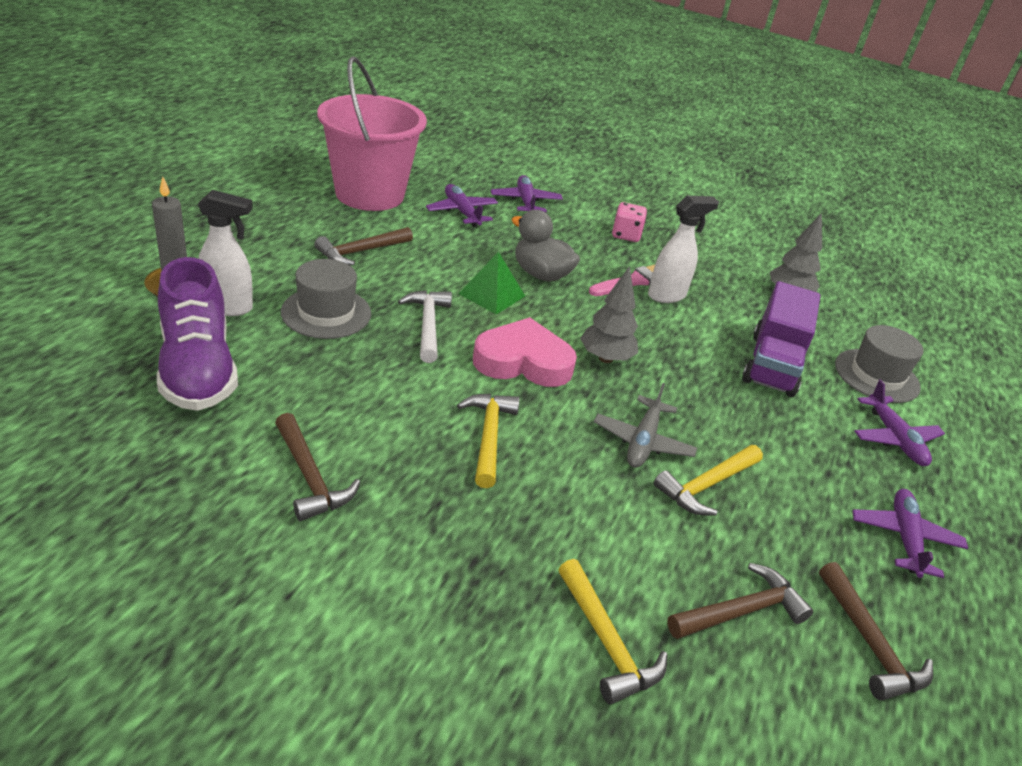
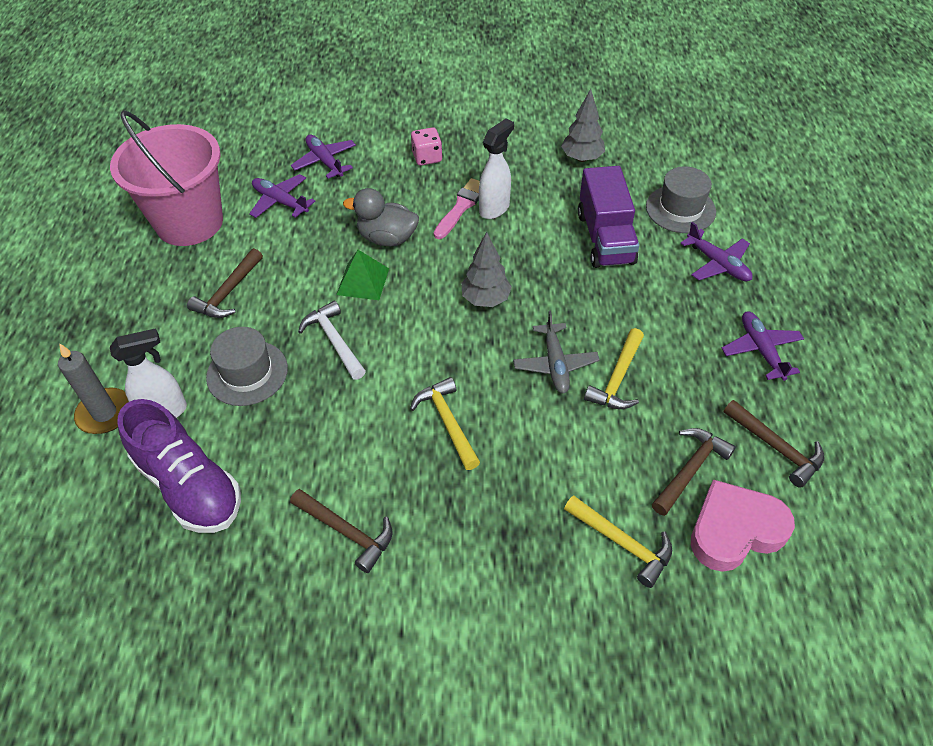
camera: 20 degrees left, 15 degrees up
(523, 361) = (428, 336): pink heart -> pink heart (735, 530)

